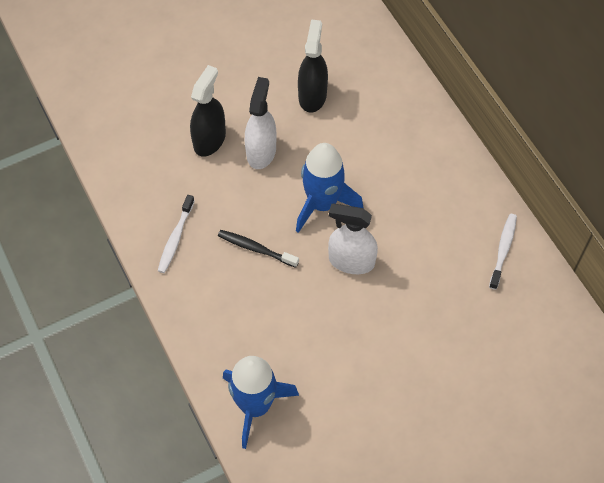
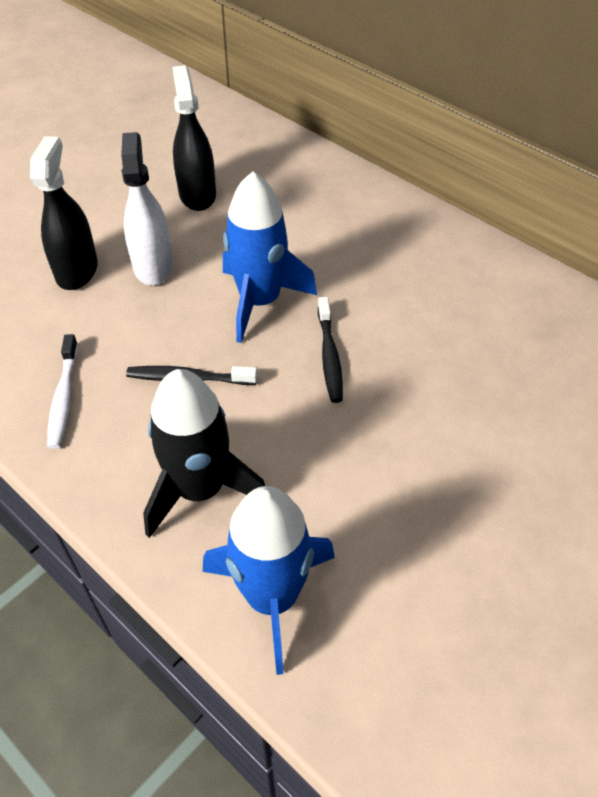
camera: 20 degrees left, 10 degrees down
(238, 327) = (200, 489): none -> black rocket
(351, 261) = (329, 356): white spray bottle -> black toothbrush
(503, 250) = (516, 290): white toothbrush -> none

